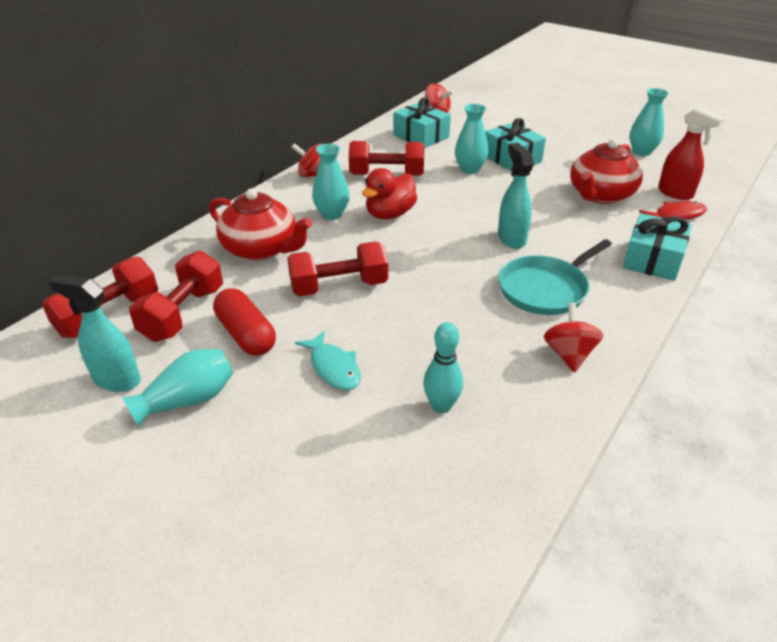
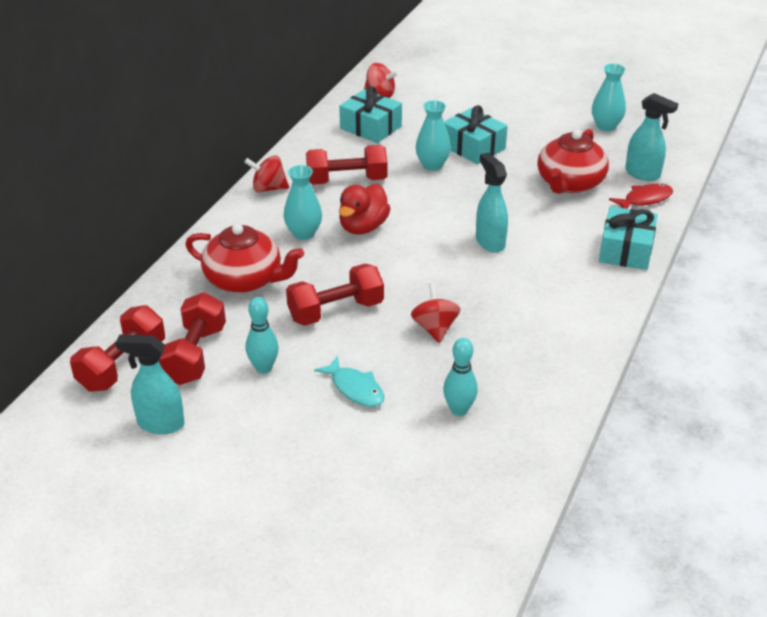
camera: 10 degrees left, 0 degrees up
(188, 400) = (234, 433): turquoise vase -> none
(246, 335) = (264, 368): red capsule -> turquoise bowling pin
(545, 289) = (530, 291): turquoise pan -> none
(569, 354) = (560, 351): red spinning top -> red spinning top (435, 328)
(675, 193) = (643, 174): red spray bottle -> turquoise spray bottle

